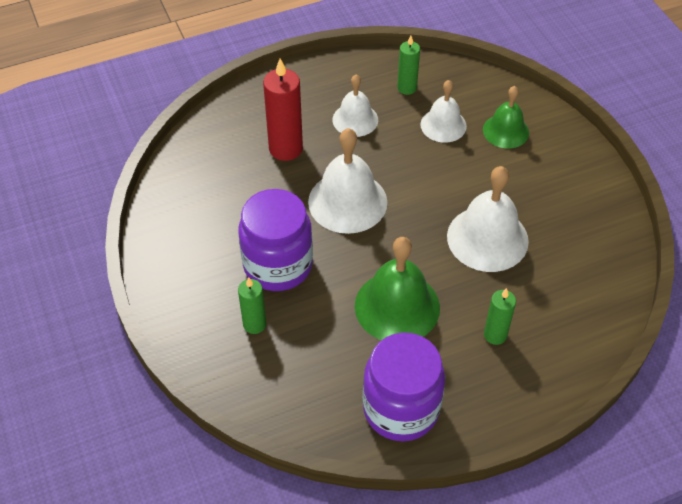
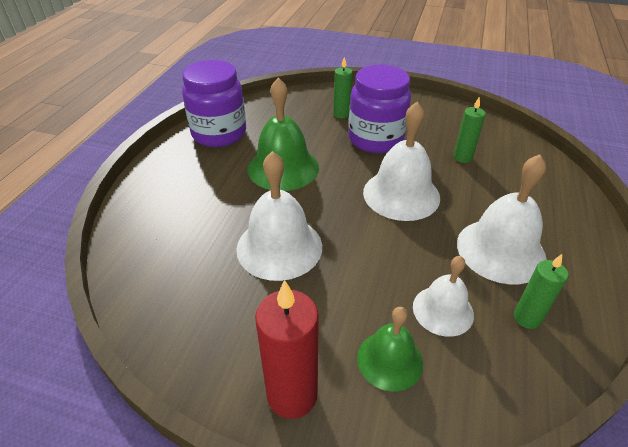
camera: 130 degrees right, 10 degrees down
(286, 148) = (492, 192): red candle -> red candle (292, 395)
(355, 119) = (500, 250): white bell -> white bell, size x1.62
(495, 335) = (203, 196): green candle -> green candle (462, 157)

